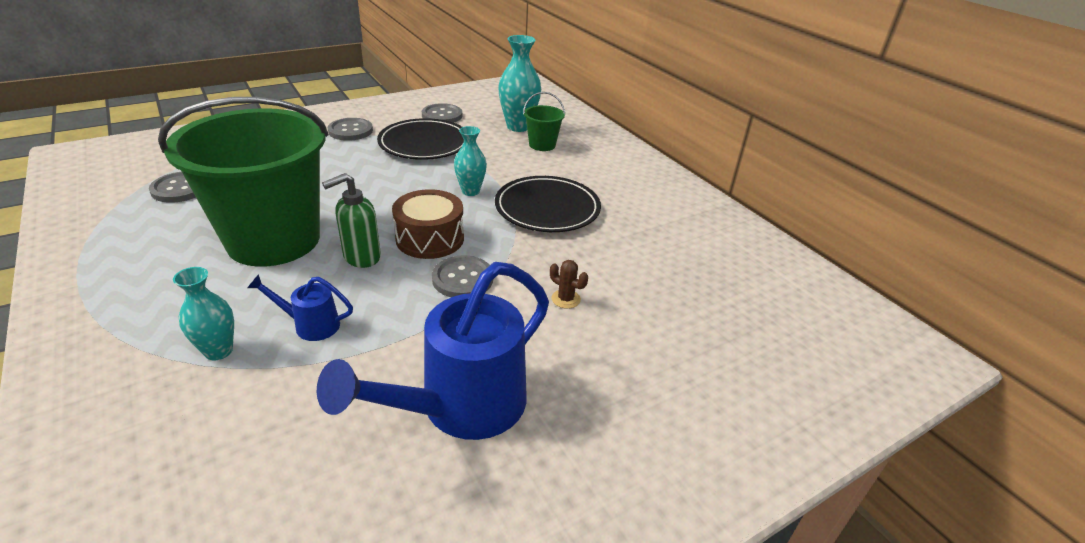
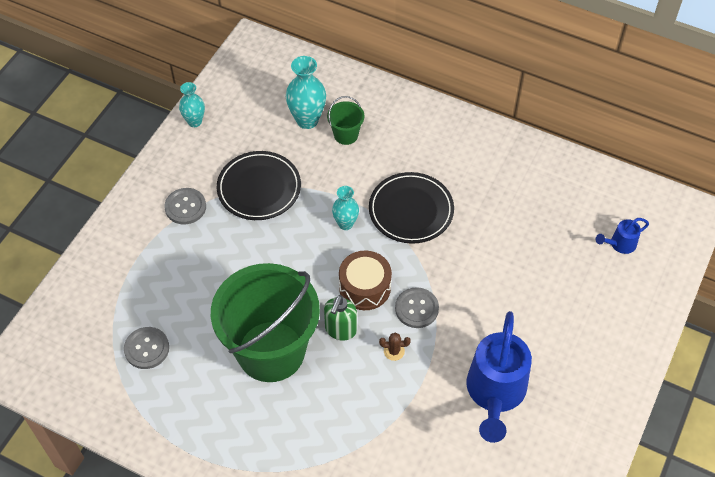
camera: 30 degrees left, 20 degrees up
(218, 351) = (342, 443): turquoise vase -> turquoise vase (194, 122)
(310, 325) = (369, 396): blue watering can -> blue watering can (619, 244)
(442, 115) = (233, 141): grey button -> none
(566, 299) = (486, 287): brown cactus -> brown cactus (394, 351)

